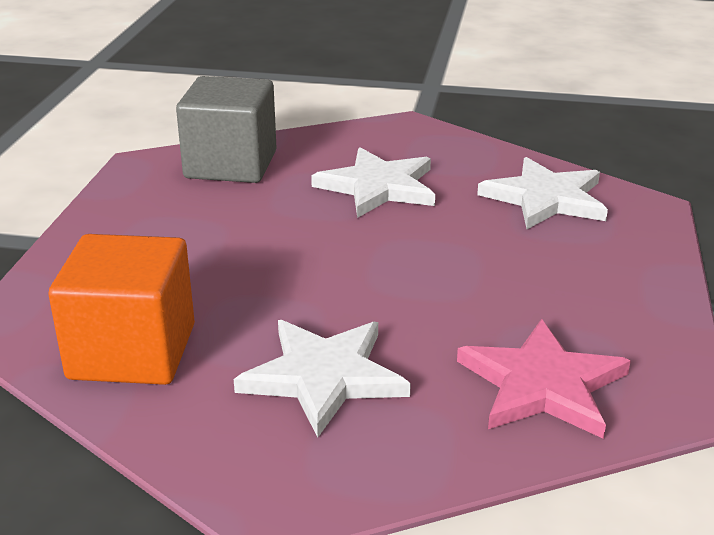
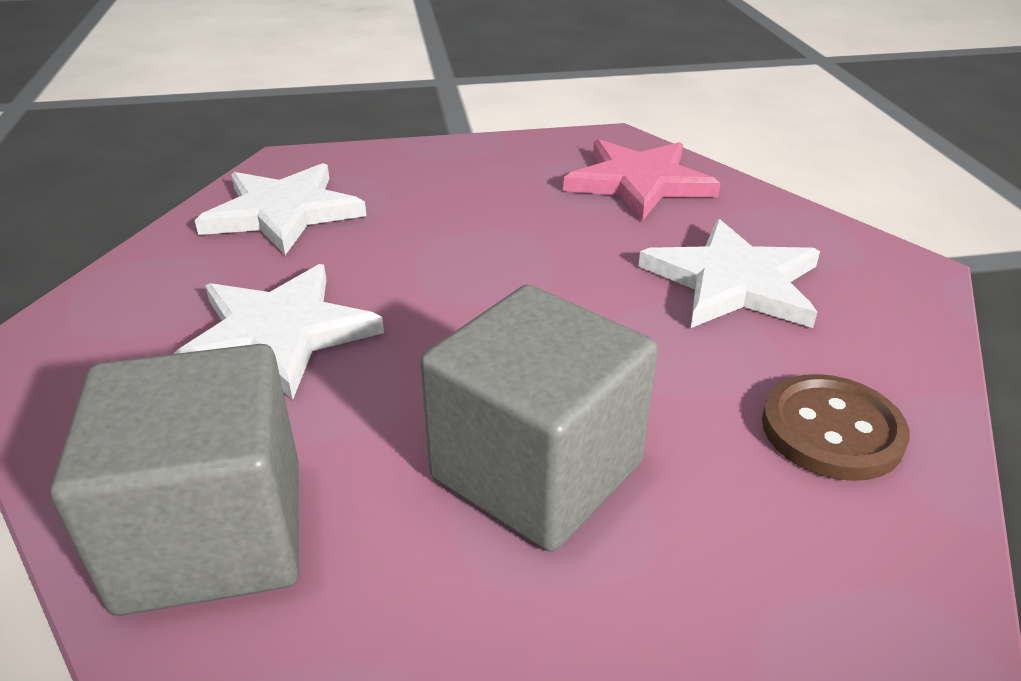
camera: 110 degrees left, 5 degrees up
(132, 352) = (831, 430): orange cube -> brown button
(197, 243) = (536, 470): none -> grey cube

